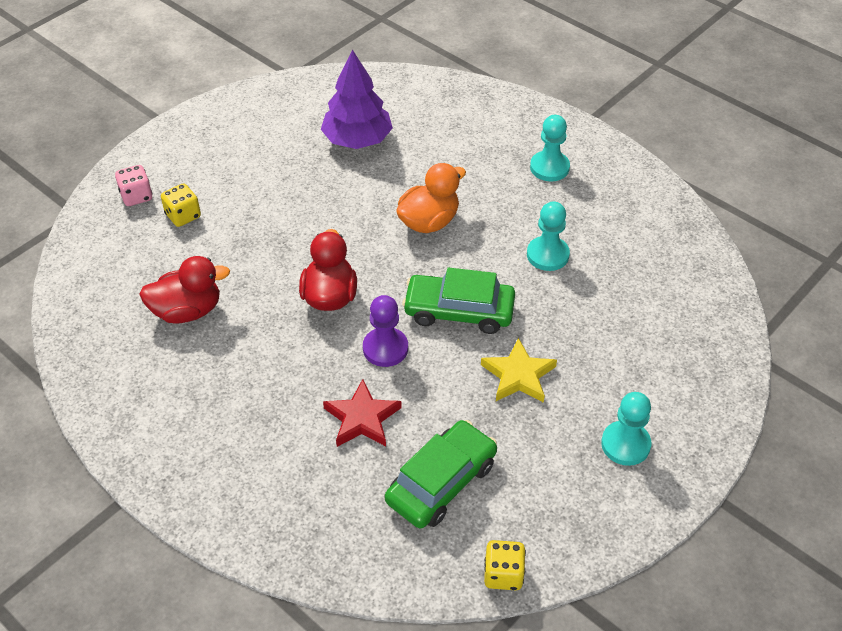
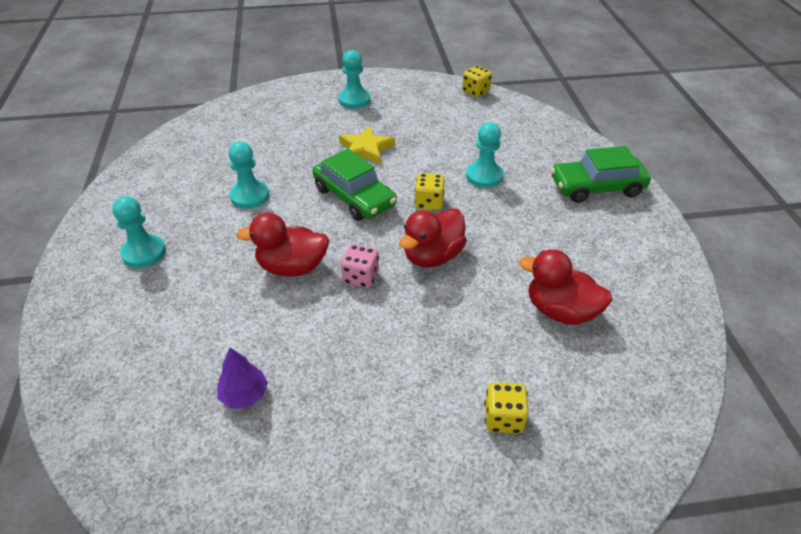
camera: 140 degrees left, 5 degrees down
(136, 196) = (542, 486): pink dice -> pink dice (360, 277)
(357, 140) = (244, 395): purple tree -> purple tree, size x0.53
(362, 418) = (484, 176): red star -> turquoise pawn
(385, 348) = (429, 203): purple pawn -> yellow dice
(429, 222) = (292, 267): orange duck -> red duck
(441, 482) = (468, 130): green car -> green car (596, 187)

